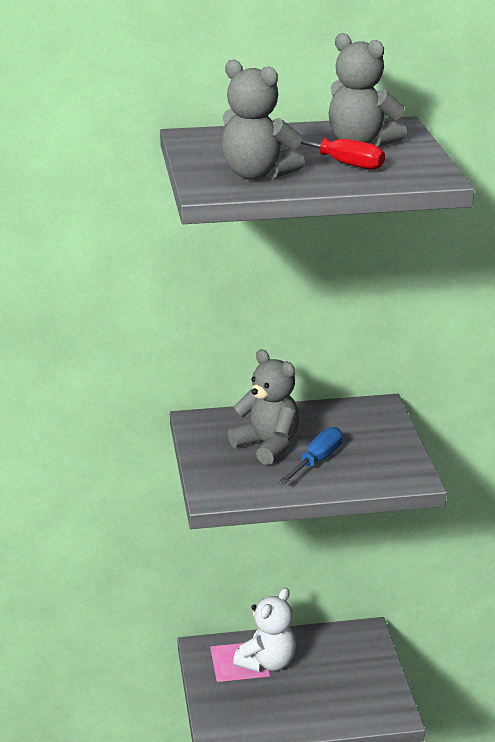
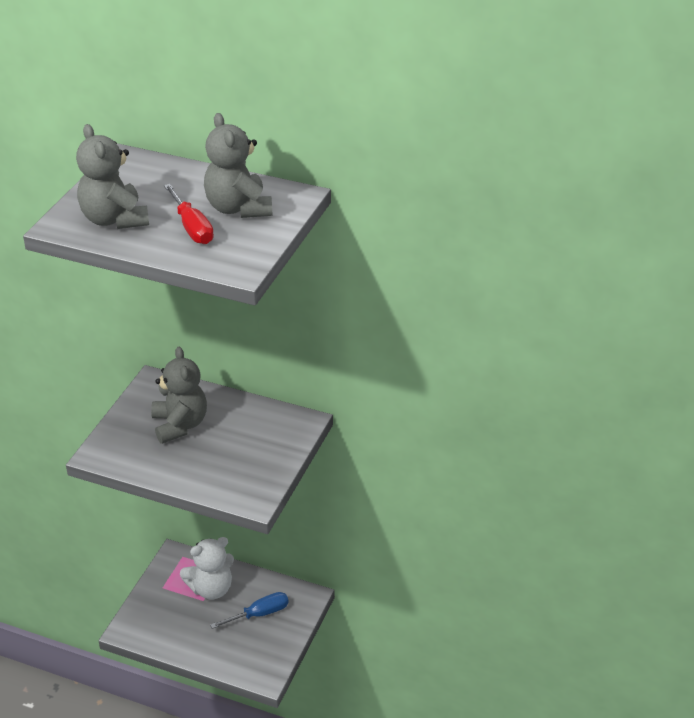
camera: 30 degrees right, 10 degrees up
(316, 461) = (200, 454): blue screwdriver -> blue screwdriver (259, 614)

